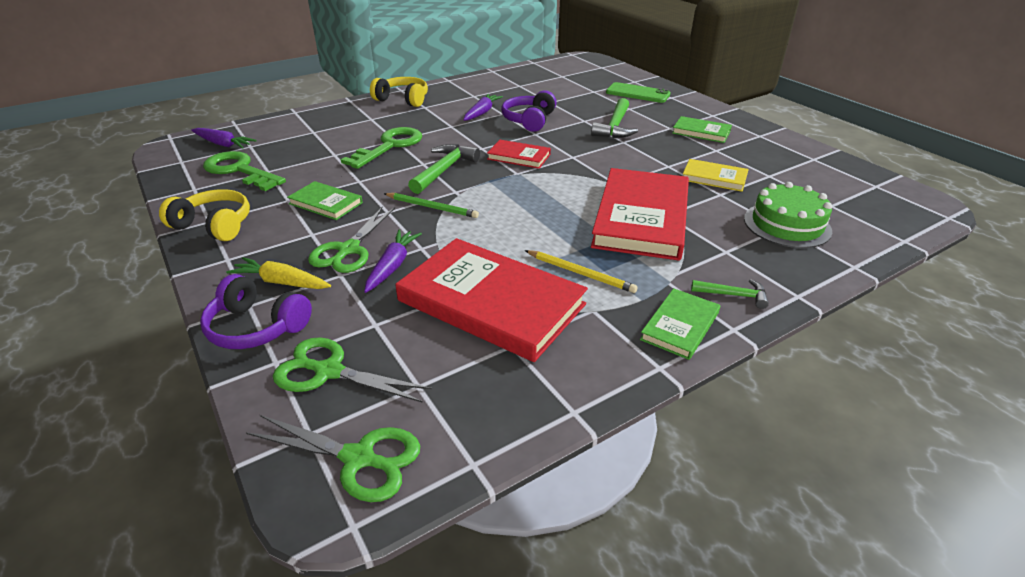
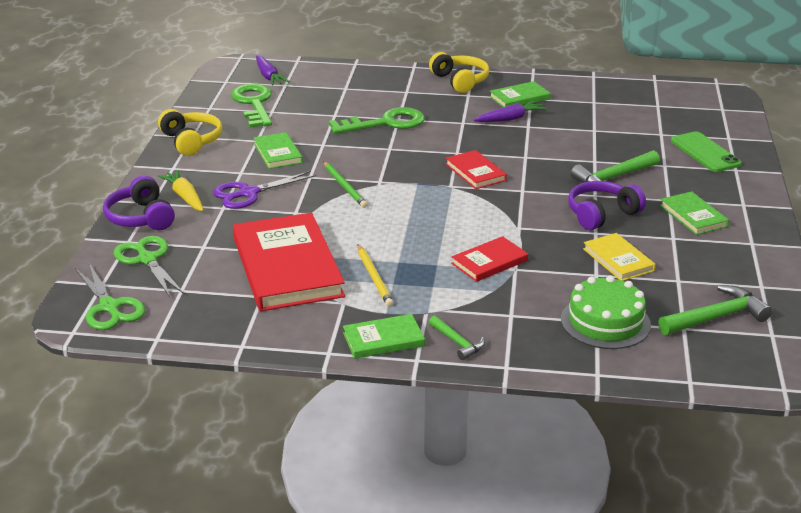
camera: 40 degrees right, 5 degrees down
(348, 250) = (249, 193): green scissors -> purple scissors
(392, 266) = (260, 216): purple carrot -> none
(444, 170) = (397, 160): green hammer -> green hammer (716, 317)
(465, 97) = (519, 98): none -> green book
(529, 120) = (541, 142): purple headphones -> purple headphones (601, 214)
(641, 218) = (489, 262): red book -> red book, size x0.49

